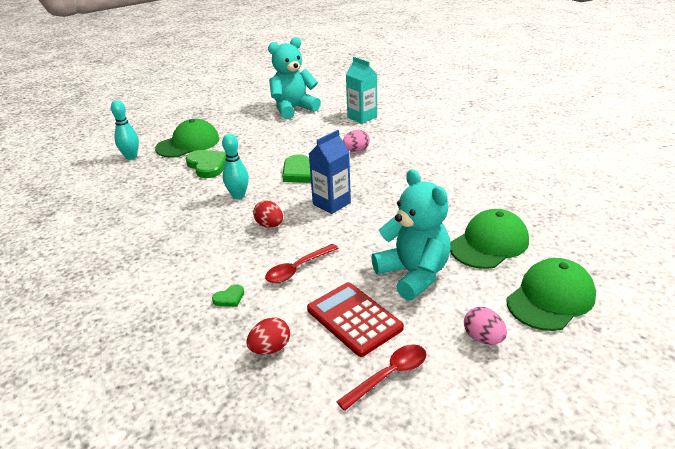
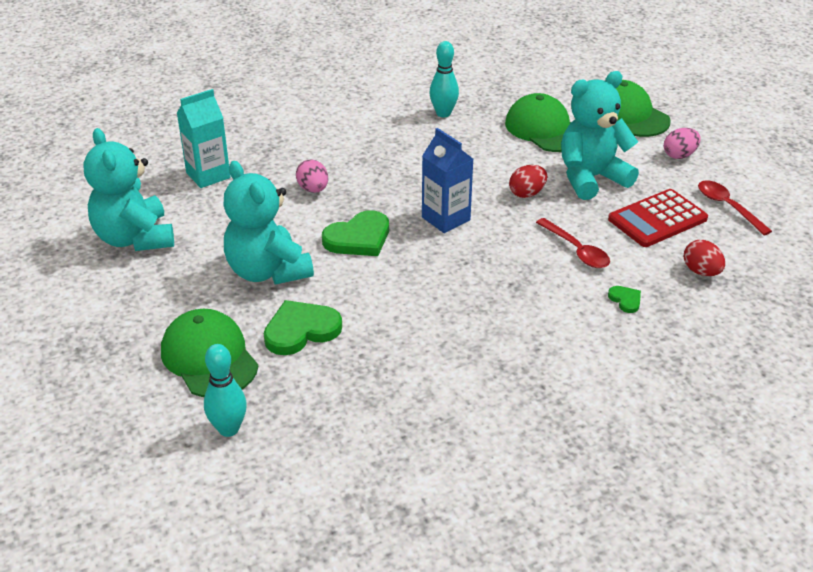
camera: 85 degrees left, 5 degrees up
(238, 196) = (404, 296): turquoise bowling pin -> turquoise bowling pin (443, 113)
(264, 148) = (267, 271): none -> turquoise teddy bear
(269, 225) = (485, 269): red egg -> red egg (527, 193)

